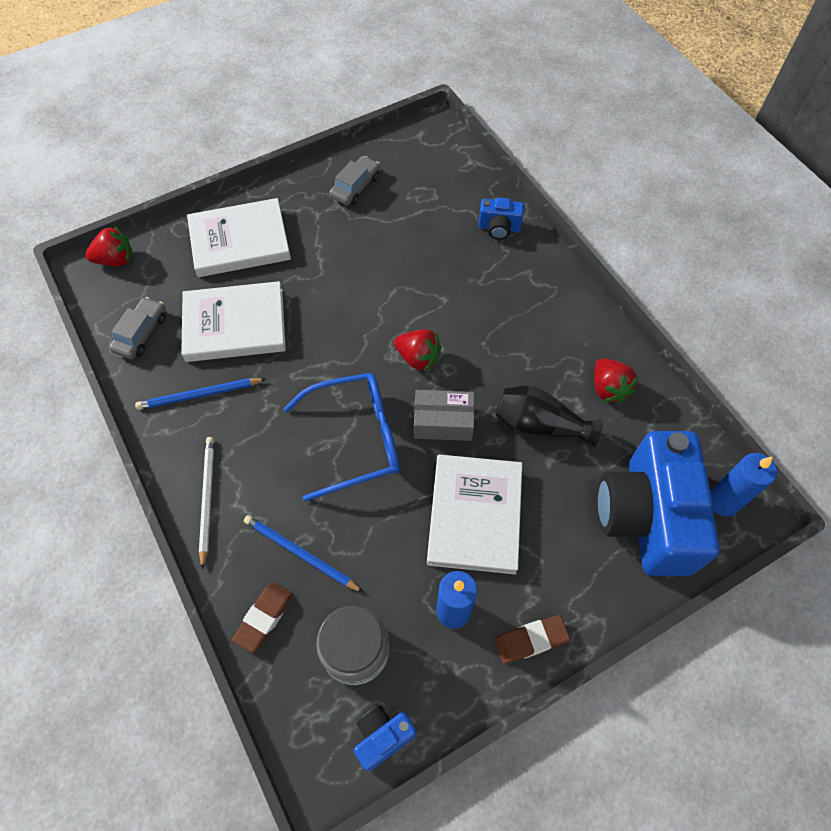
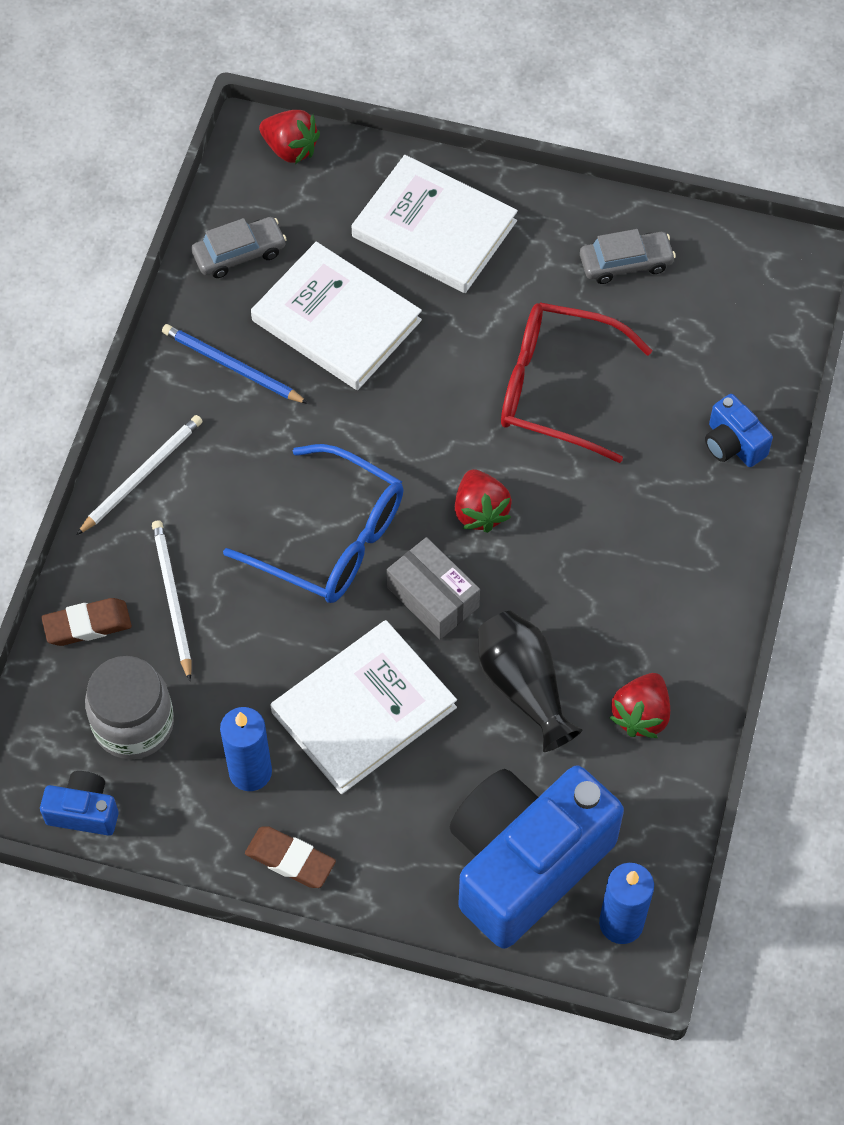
camera: 45 degrees right, 0 degrees up
(300, 553) = (172, 598): blue pencil -> white pencil
(388, 268) = (556, 388): none -> red glasses

